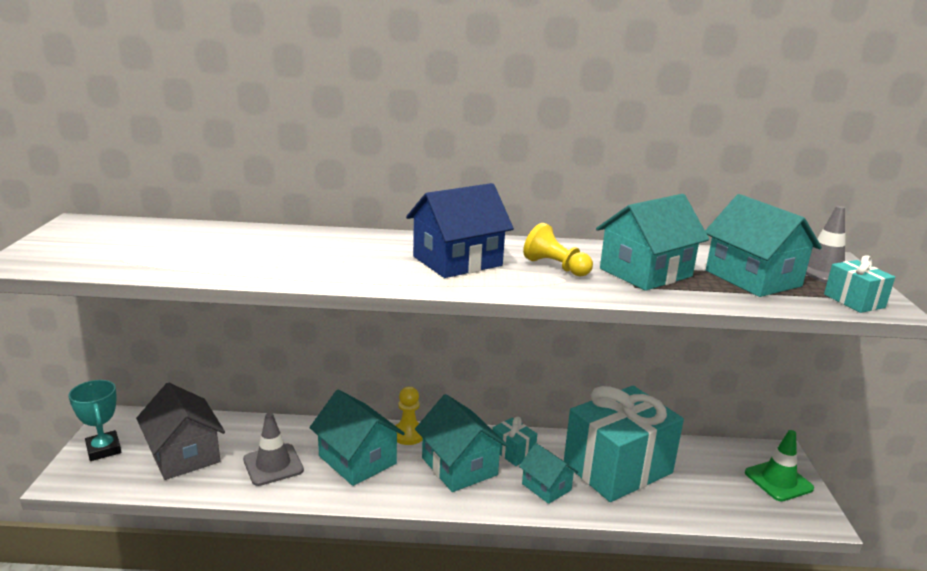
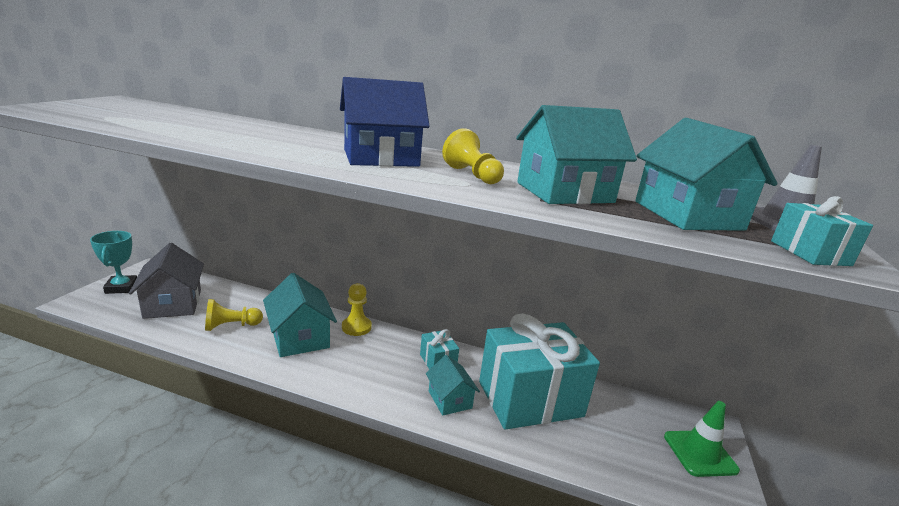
camera: 15 degrees right, 0 degrees up
(273, 465) = (231, 326): grey traffic cone -> yellow pawn
(459, 466) = (382, 362): turquoise house -> none

